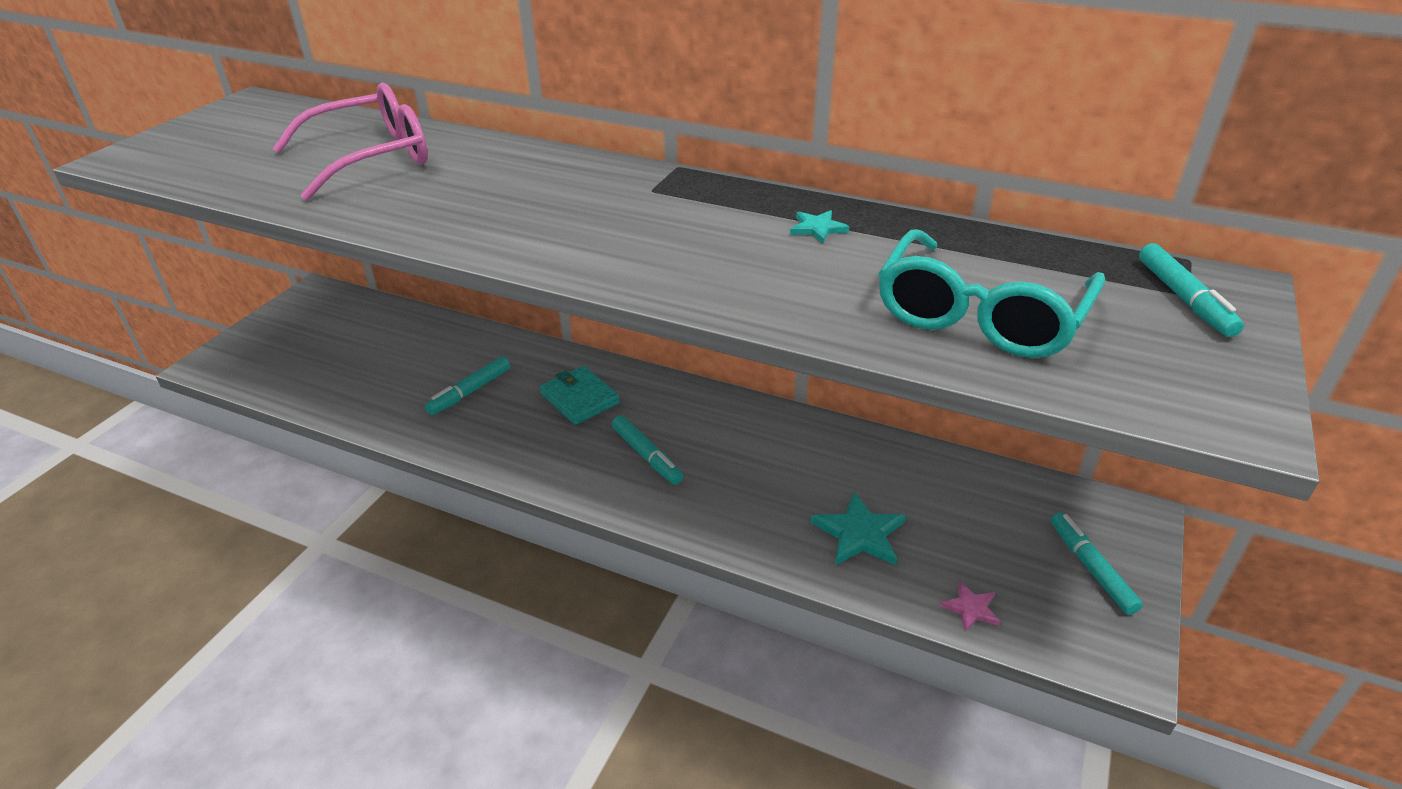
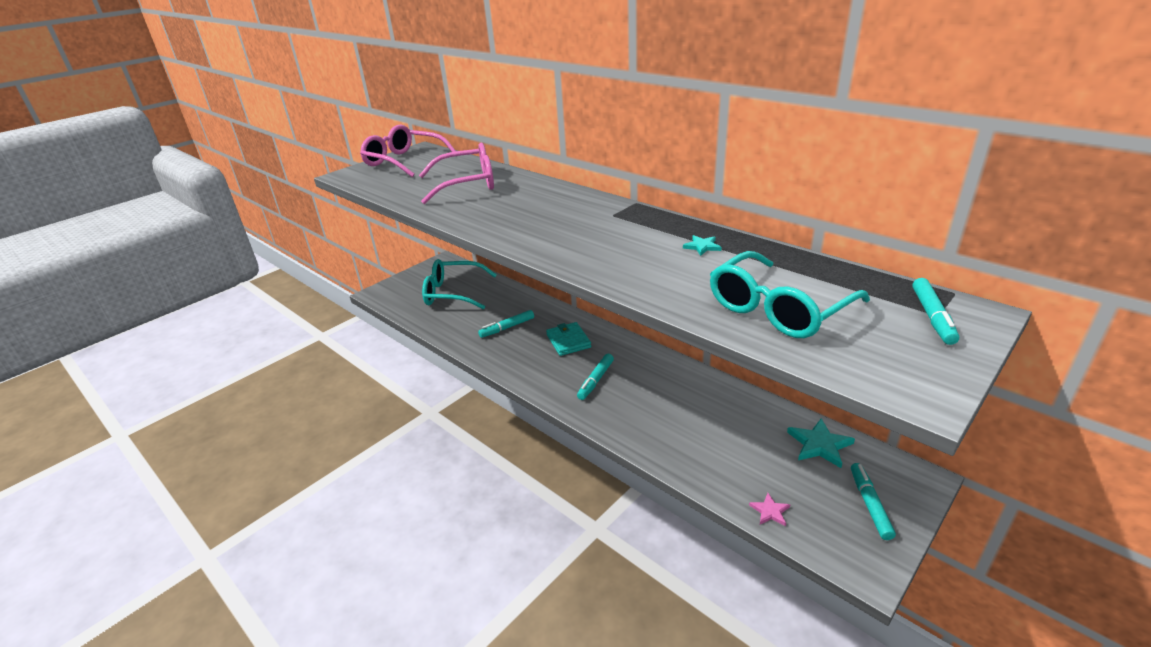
camera: 20 degrees right, 5 degrees down
(229, 125) = (404, 161): none -> pink glasses
(353, 345) = (453, 293): none -> turquoise glasses
(647, 456) = (596, 380): turquoise marker -> turquoise marker turned 45 degrees clockwise
(859, 533) = (712, 450): turquoise star -> turquoise star (819, 445)

